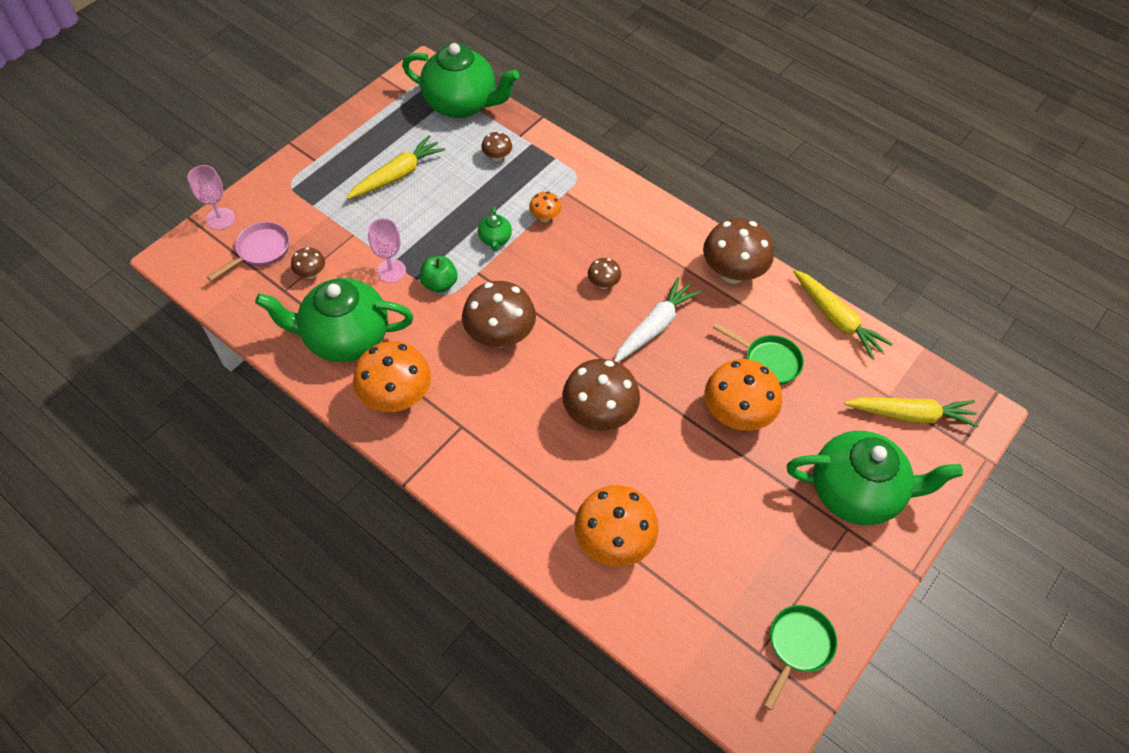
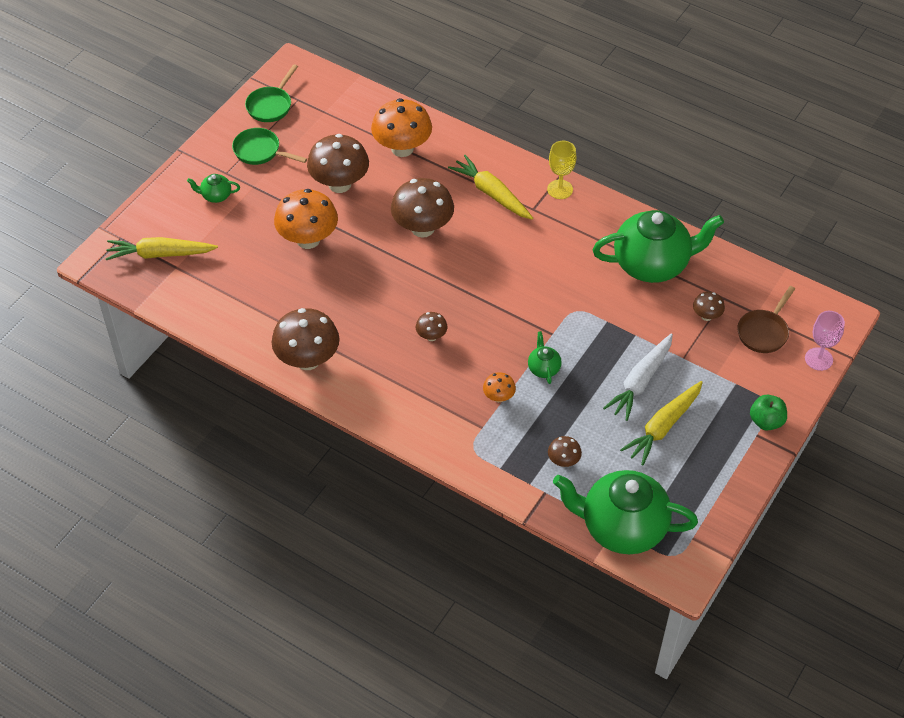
camera: 175 degrees right, 5 degrees down
(260, 251) = (764, 332): pink pan -> brown pan
(391, 271) = (633, 326): pink goblet -> none
(397, 397) = (592, 224): orange mushroom -> none
(421, 451) = (560, 189): none -> yellow goblet
(439, 284) = (584, 319): green apple -> green apple (766, 421)
(500, 336) = (518, 280): brown mushroom -> brown mushroom (339, 184)
(654, 327) = (381, 302): white carrot -> white carrot (640, 382)
(768, 361) = (278, 284): green pan -> green pan (260, 151)
(836, 319) = (211, 327): yellow carrot -> yellow carrot (491, 194)
(856, 492) = (216, 196): green teapot -> green teapot, size x0.42

